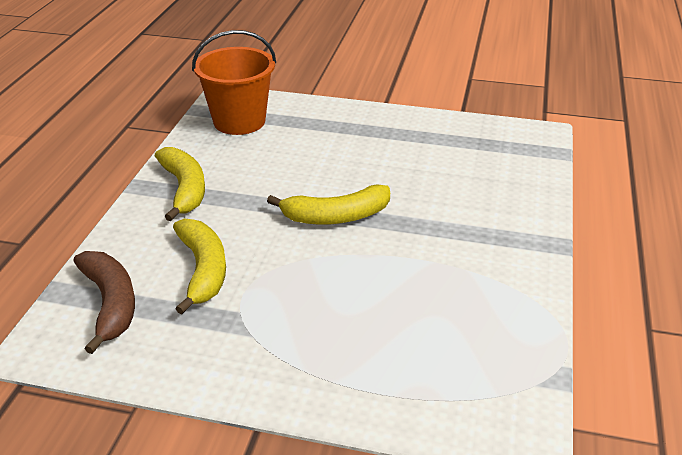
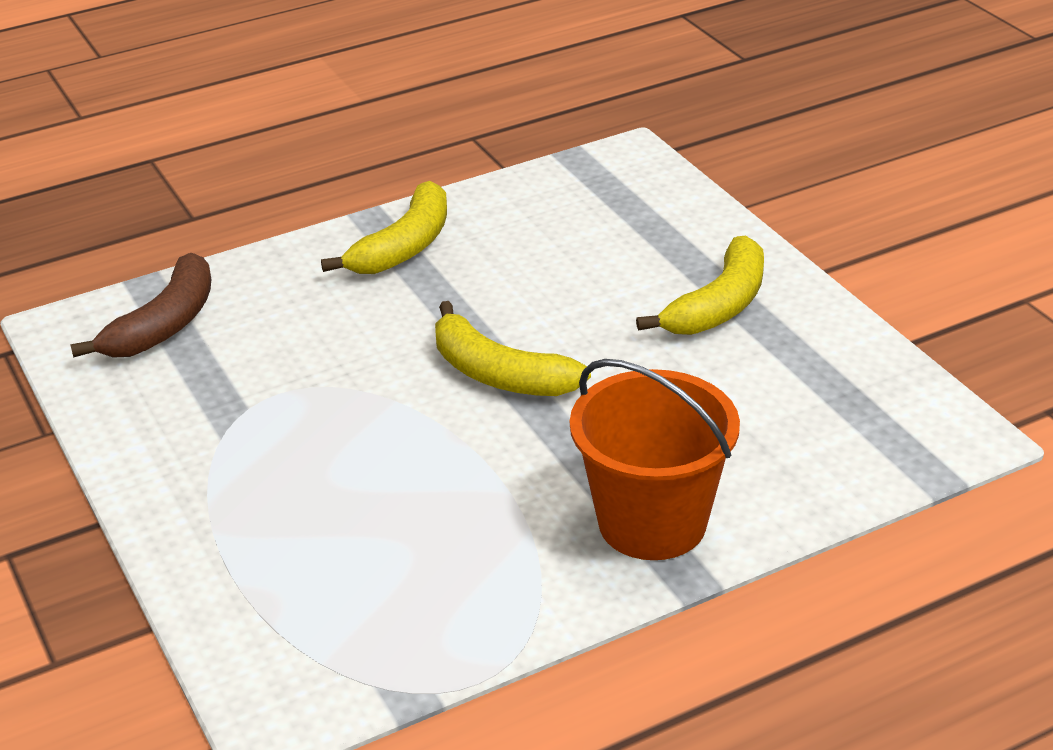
camera: 50 degrees right, 0 degrees up
(203, 270) = (283, 345): yellow banana -> yellow banana (719, 305)
(239, 121) = (592, 196): orange bucket -> orange bucket (652, 523)

